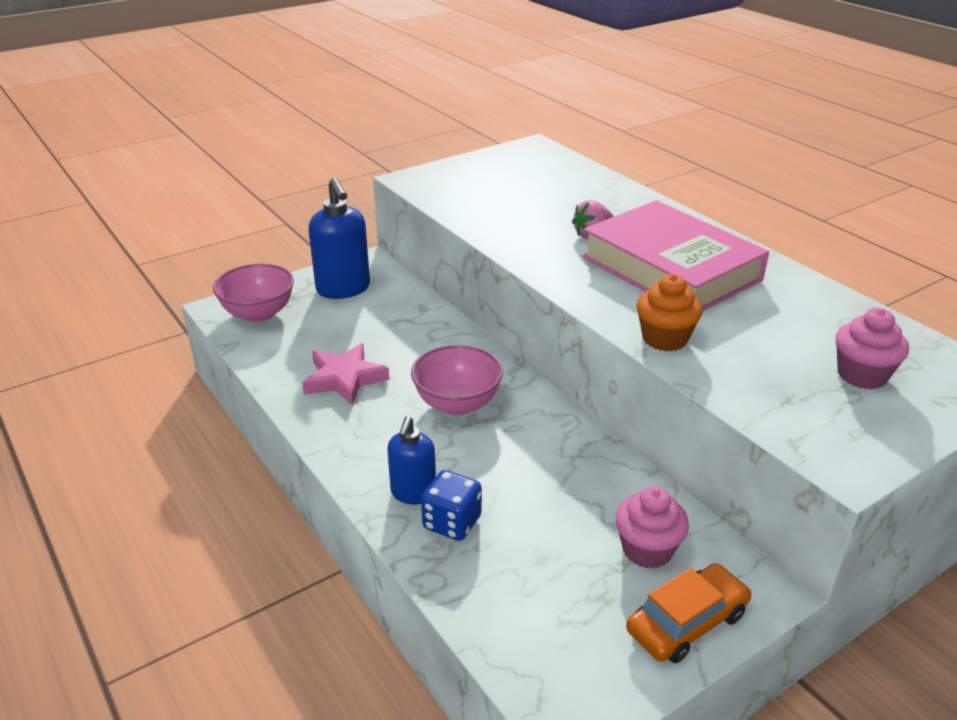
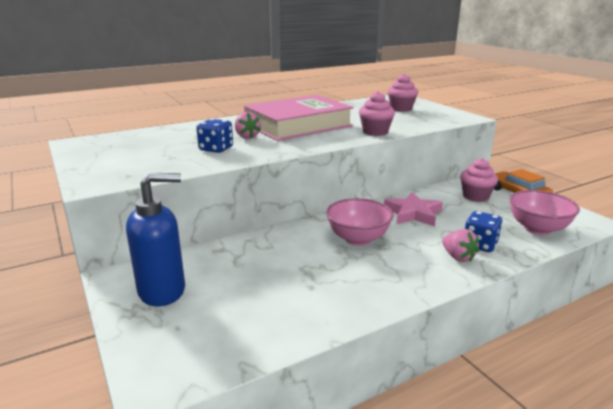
camera: 85 degrees left, 10 degrees down
(258, 314) = (185, 349): pink bowl -> pink bowl (537, 229)
(344, 379) = (322, 287): pink star -> pink star (413, 213)
(413, 493) = (458, 257): blue soap dispenser -> pink strawberry
(533, 221) = (216, 149): none -> blue dice
(664, 339) = (375, 132): orange cupcake -> pink cupcake

